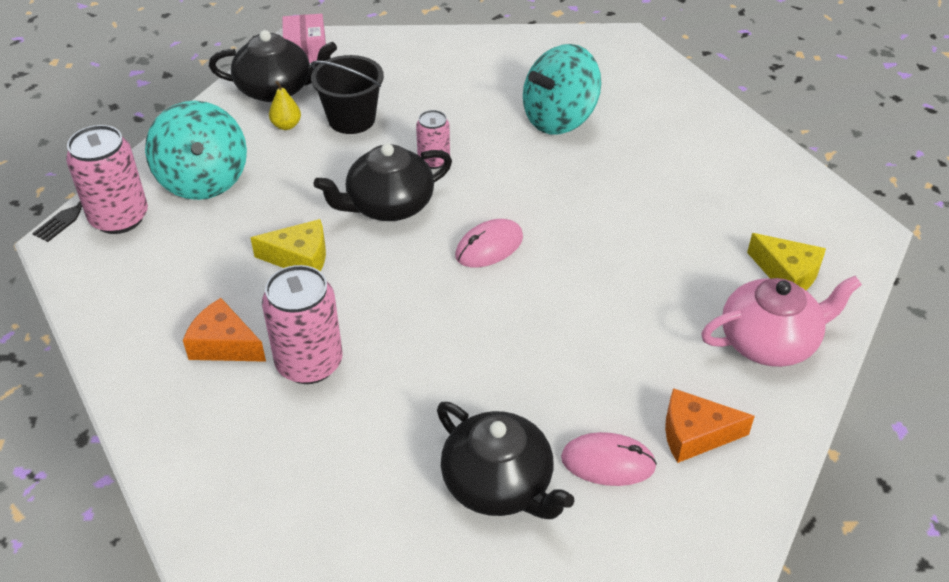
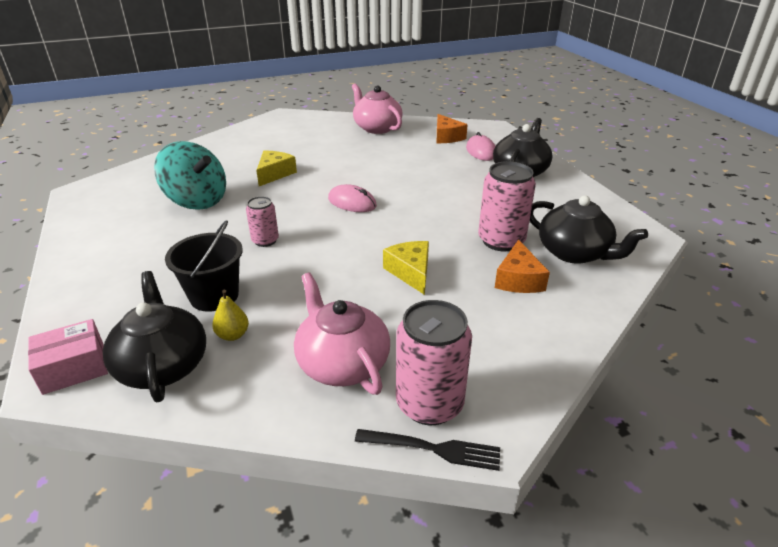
camera: 110 degrees left, 10 degrees down
(203, 180) = (342, 363): turquoise spinning top -> pink teapot
(388, 205) = (329, 248): black teapot -> black teapot (574, 253)
(787, 274) = (326, 127): yellow cheese -> yellow cheese (274, 174)

